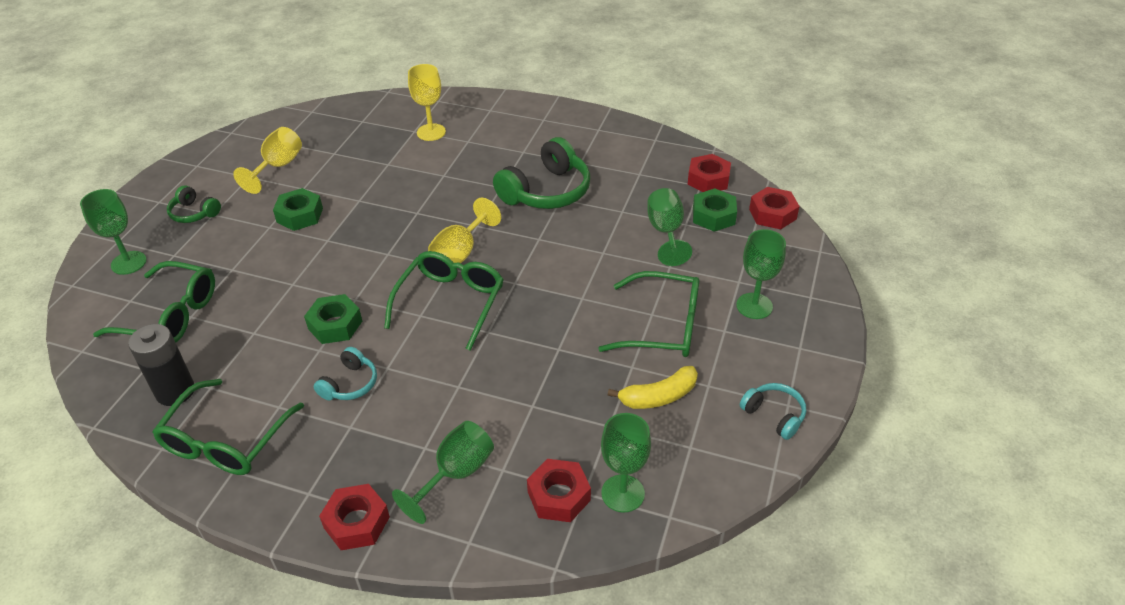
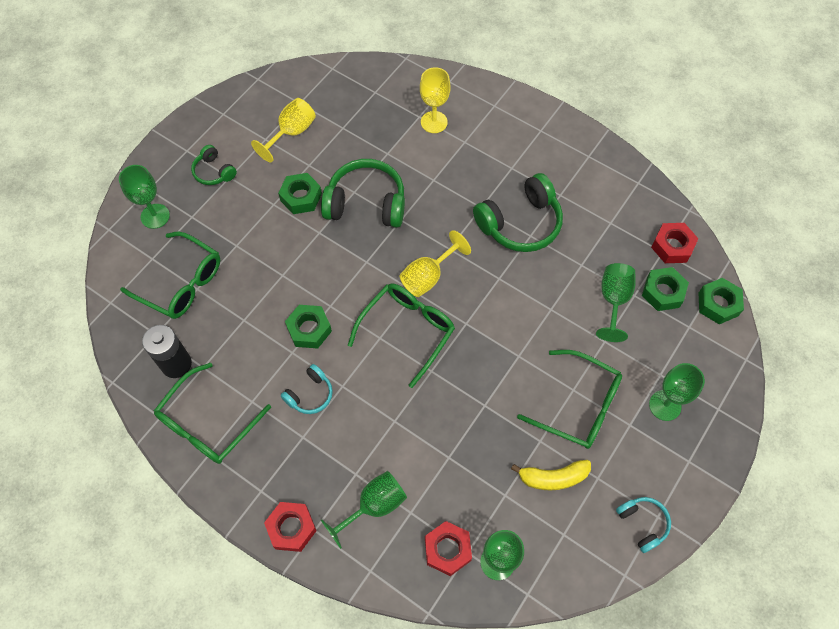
camera: 15 degrees right, 20 degrees up
(375, 206) = (366, 203): none -> green headphones
(772, 214) = (718, 304): red nut -> green nut

